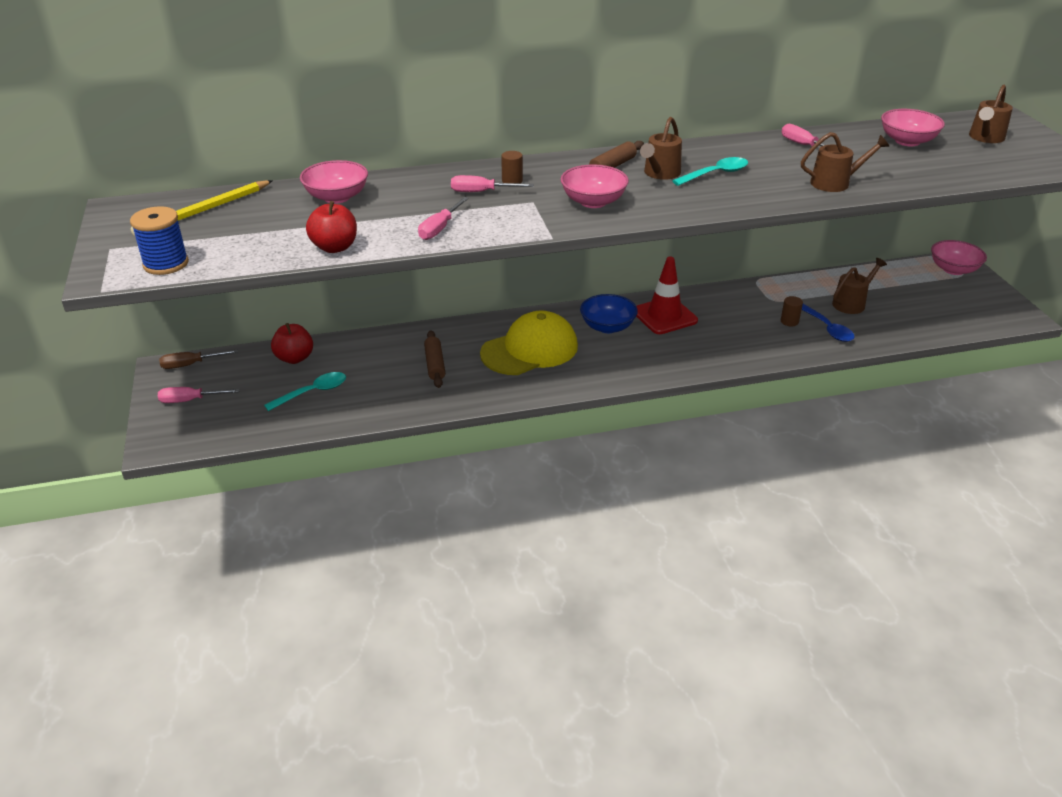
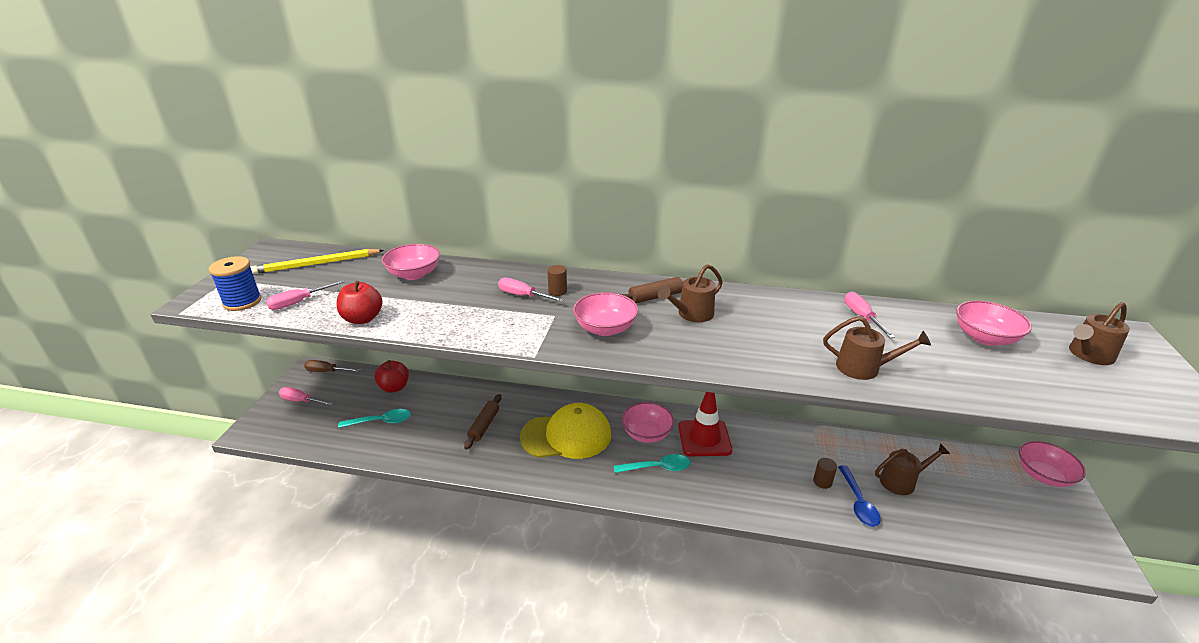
camera: 25 degrees right, 5 degrees down
(440, 228) = (455, 322): pink screwdriver -> pink screwdriver (298, 302)
(607, 327) = (647, 433): blue bowl -> pink bowl
(715, 174) = (744, 327): turquoise spoon -> turquoise spoon (657, 468)

